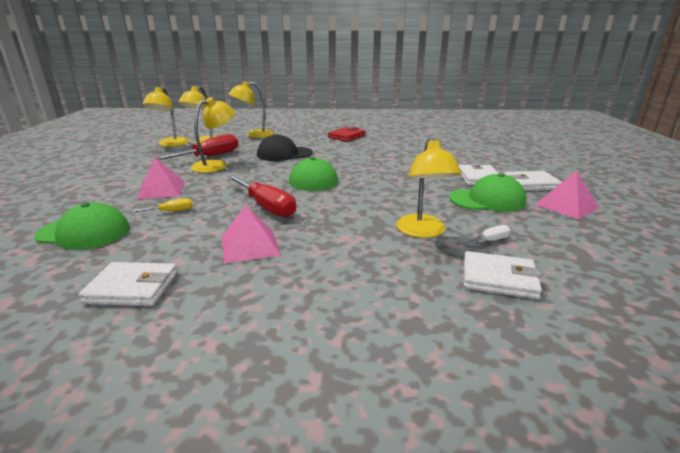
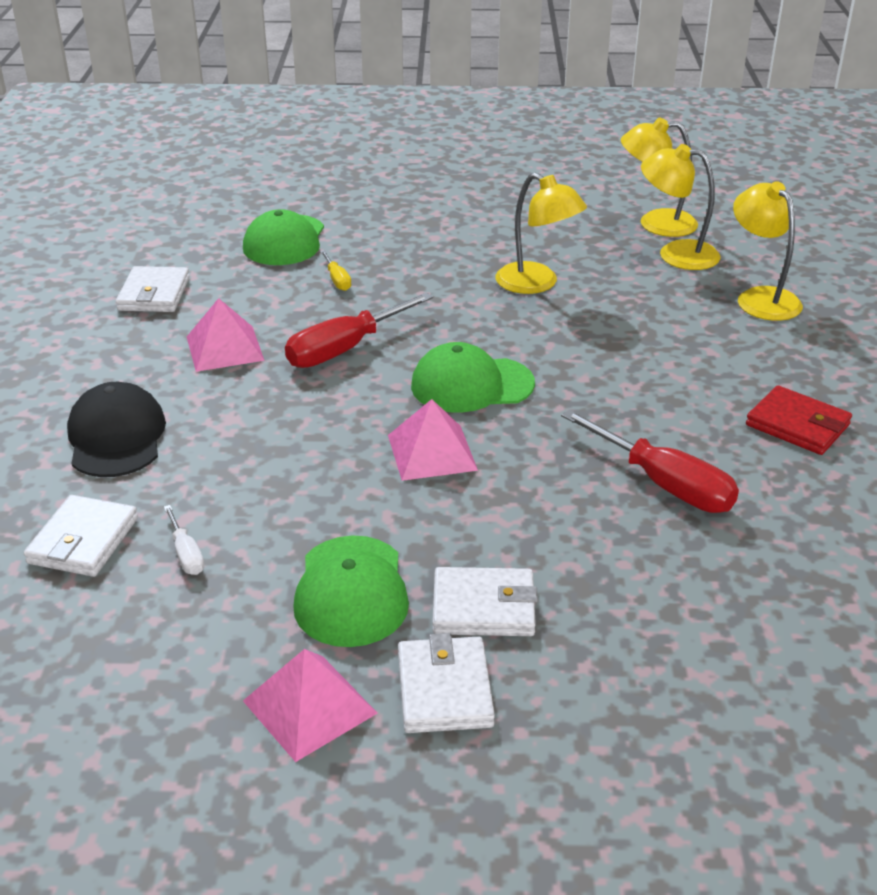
camera: 90 degrees right, 10 degrees up
(161, 190) = (418, 259): pink pyramid -> pink pyramid (432, 452)
(209, 156) = (587, 271): red screwdriver -> red screwdriver (663, 484)
(284, 154) = (619, 346): black cap -> black cap (116, 437)
(423, 232) = (232, 491): yellow lamp -> none

